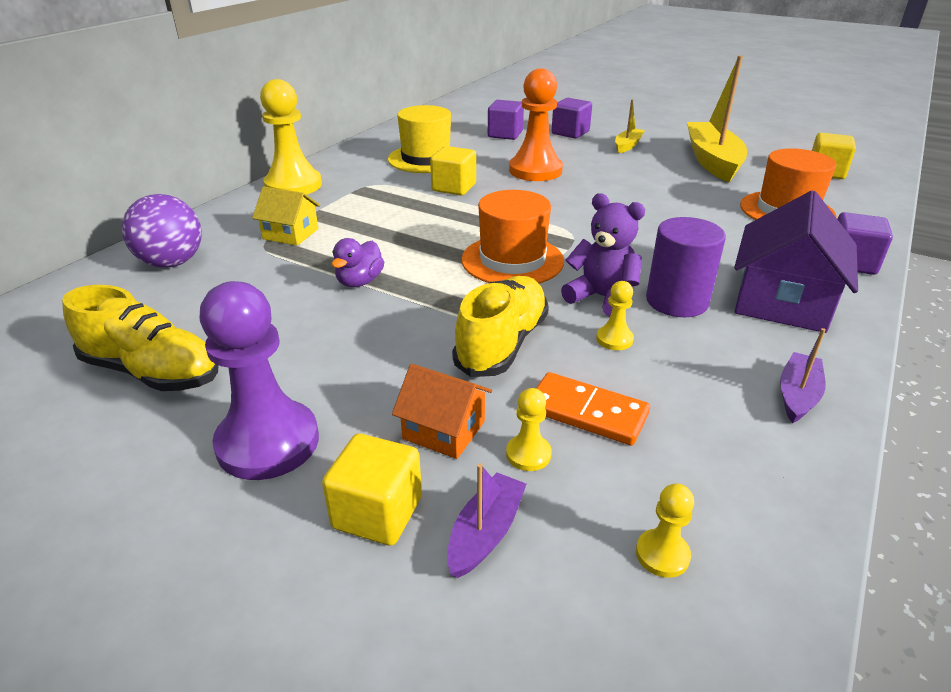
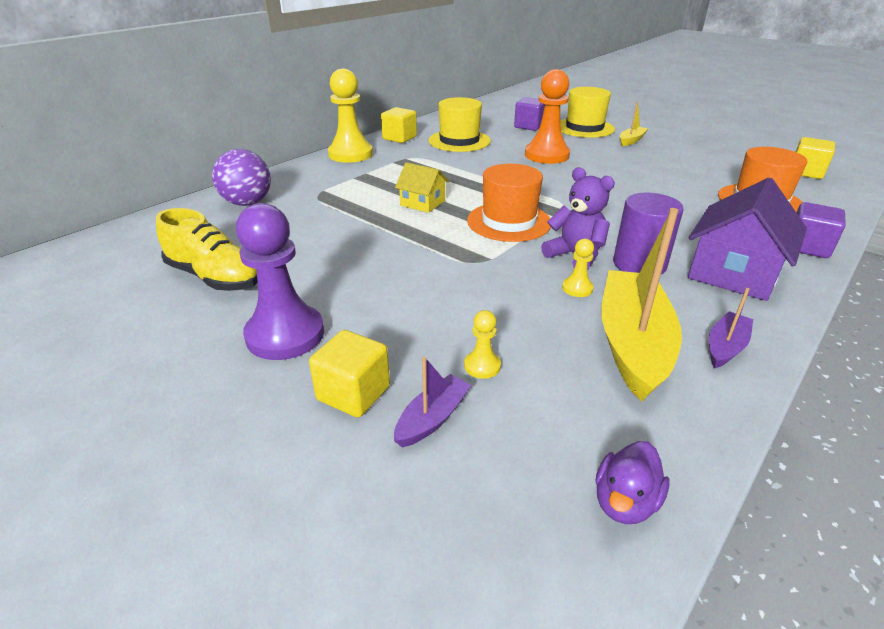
camera: 10 degrees right, 0 degrees up
(290, 234) = (339, 189): yellow house -> yellow house (422, 203)
(359, 282) = (383, 228): purple duck -> purple duck (625, 502)
(444, 430) = (420, 341): orange house -> none
(454, 187) = (476, 164): yellow cube -> yellow cube (399, 138)
(502, 344) = (483, 283): yellow shoe -> none
(570, 133) = (584, 128): purple cube -> yellow hat
(587, 412) = (539, 340): orange domino -> none
(662, 554) = (571, 453): yellow pawn -> none
(712, 161) = (703, 157): yellow boat -> yellow boat (632, 343)

